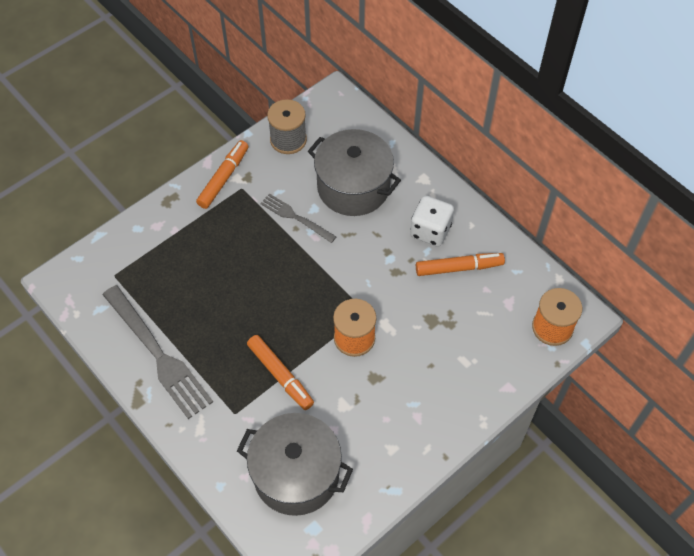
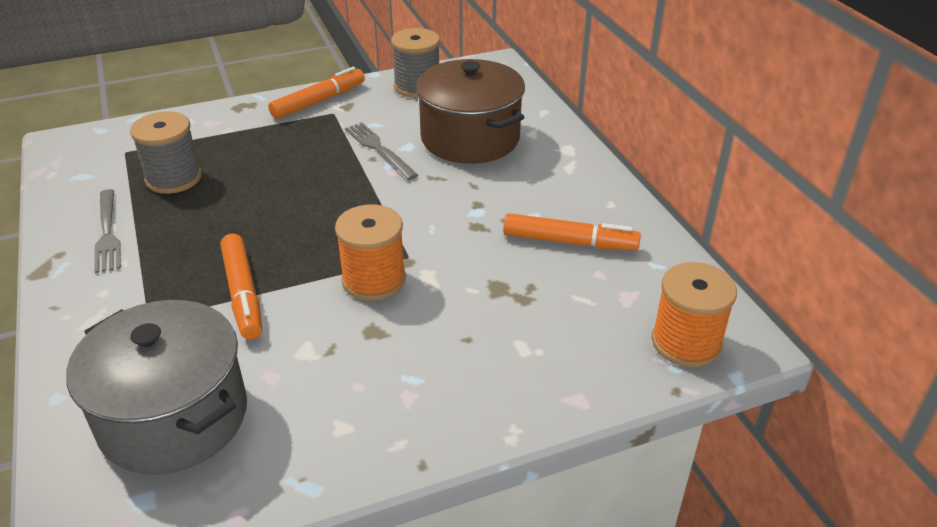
camera: 20 degrees right, 20 degrees down
(159, 355) = (108, 234): grey fork -> grey fork, size x0.55
(168, 290) = (174, 178): none -> grey spool
(353, 187) = (470, 138): grey pot -> brown pot
(430, 231) = (549, 197): white dice -> none

